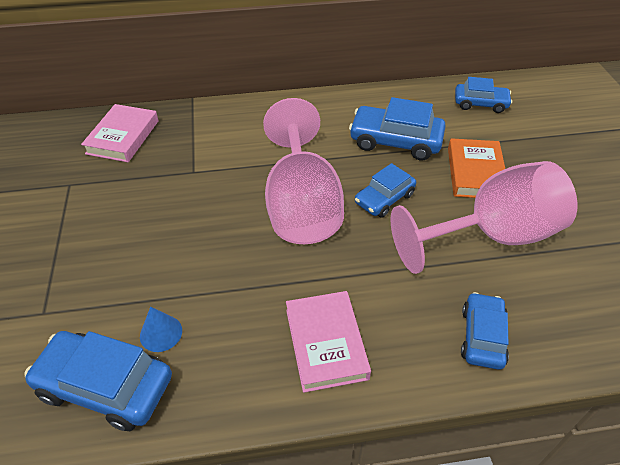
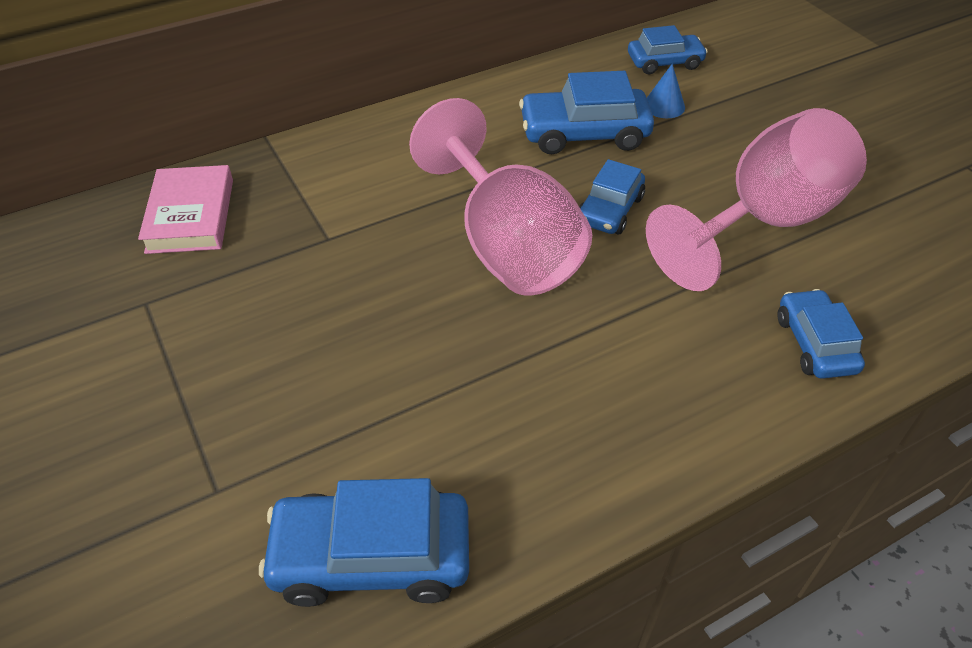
camera: 20 degrees left, 0 degrees up
(161, 333) = (409, 464): blue cone -> blue cone (664, 106)
(326, 343) = (636, 409): pink book -> none
(475, 173) = (704, 150): orange book -> none

